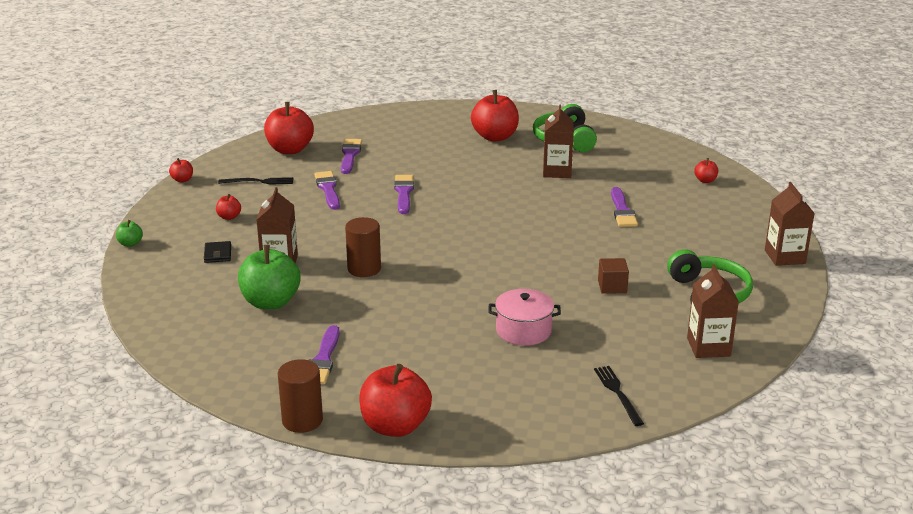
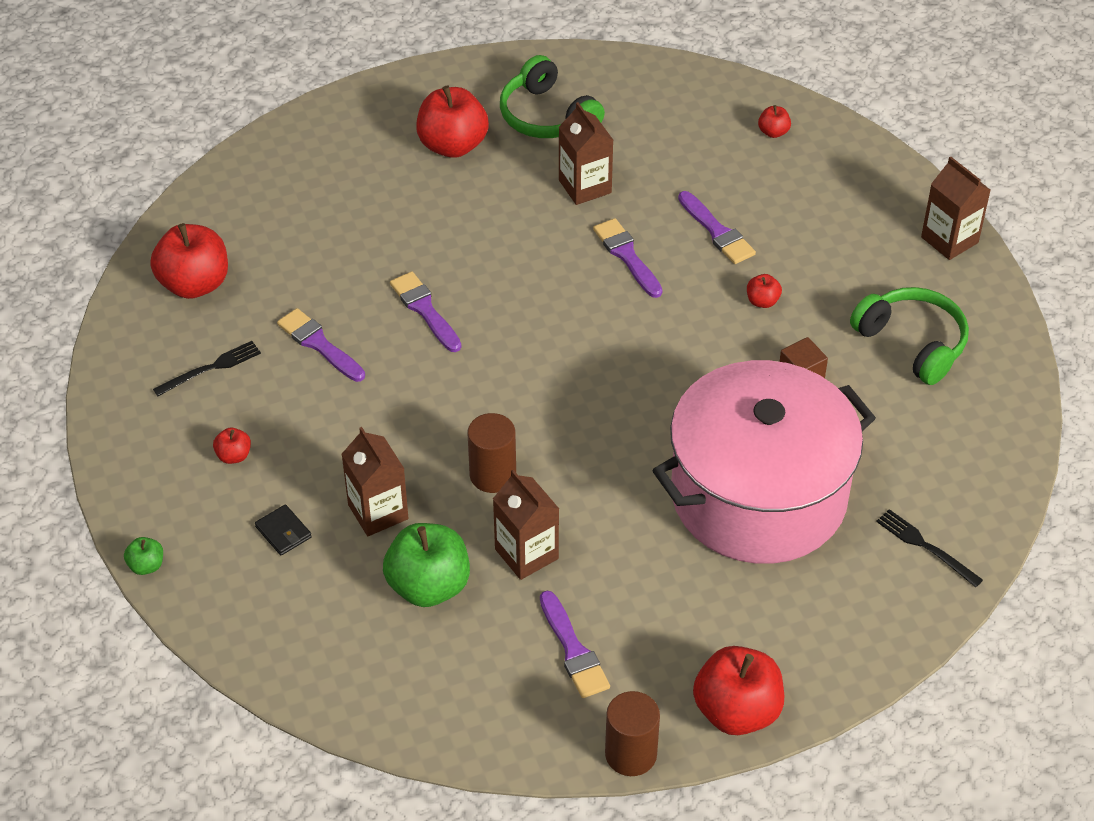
camera: 30 degrees left, 20 degrees up
(182, 180) = (98, 410): red apple -> red apple (762, 301)
(350, 155) = (289, 262): purple brush -> purple brush (627, 256)
(523, 331) = (758, 495): pink pot -> pink pot, size x2.45
(708, 347) = (967, 430): brown carton -> brown carton (526, 554)

